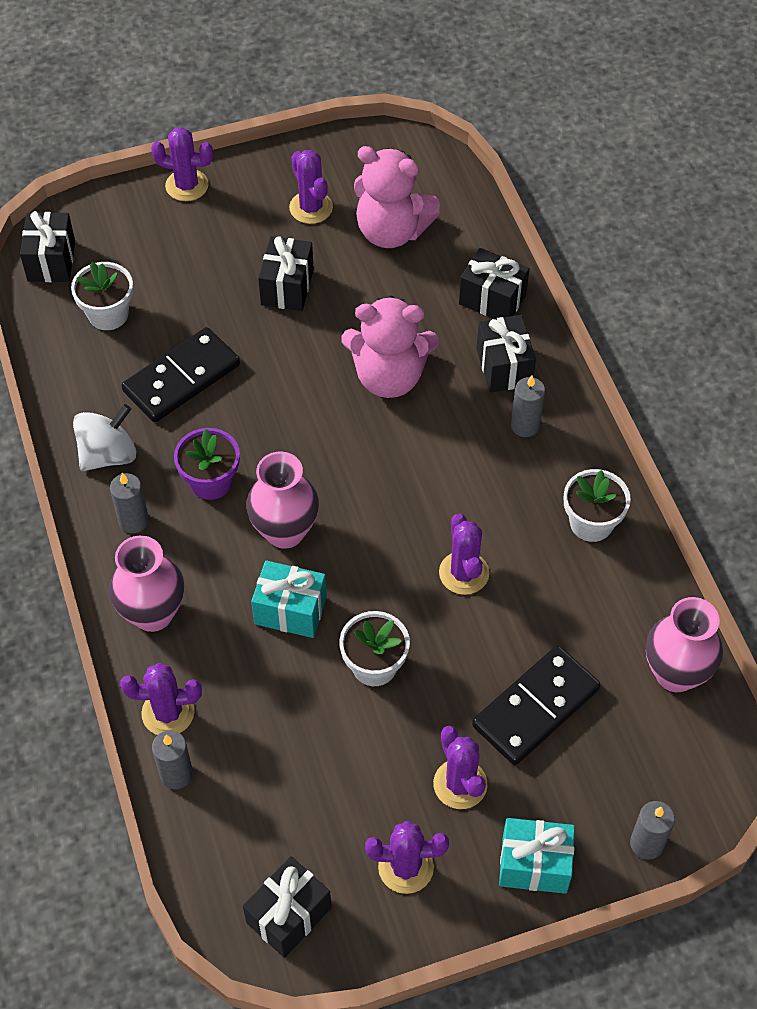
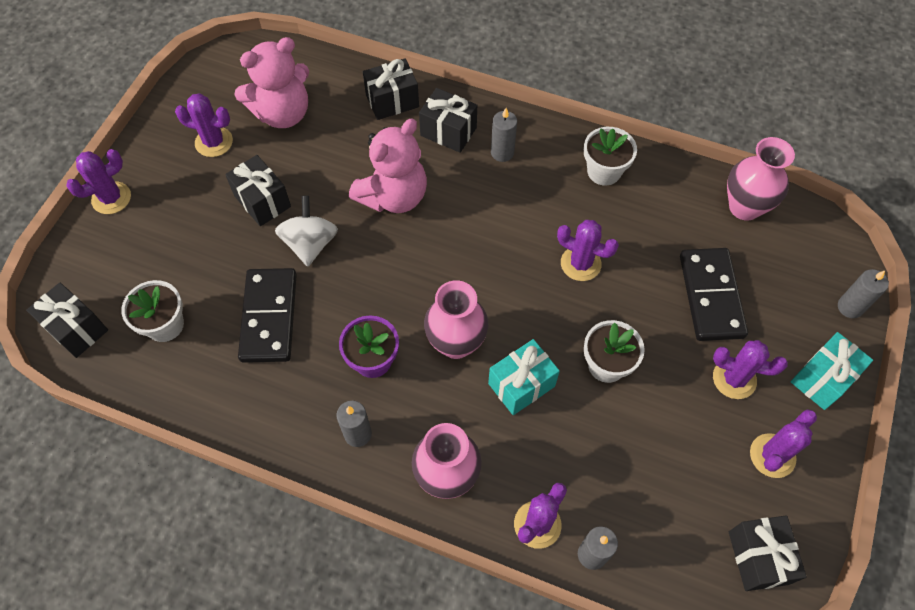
camera: 50 degrees left, 5 degrees up
(108, 454) = (285, 411): white spinning top -> white spinning top (310, 244)

